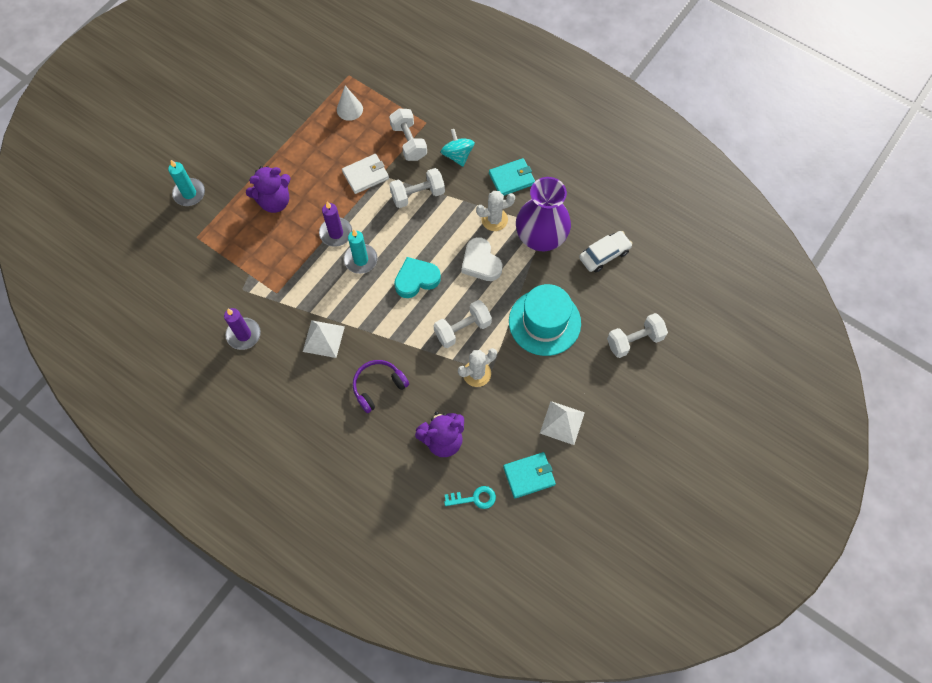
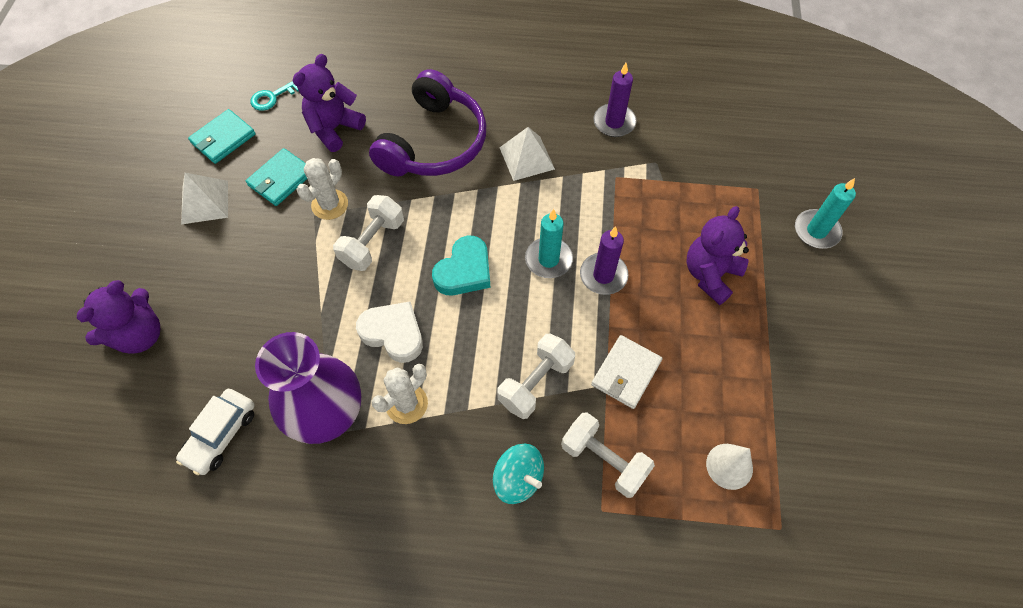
camera: 150 degrees right, 5 degrees down
(378, 387) = (434, 142): purple headphones -> purple headphones, size x1.75
(511, 178) = (414, 485): turquoise wallet -> turquoise wallet (281, 179)
(544, 322) = (271, 300): turquoise hat -> none
(634, 341) = (140, 335): white dumbbell -> purple teddy bear

